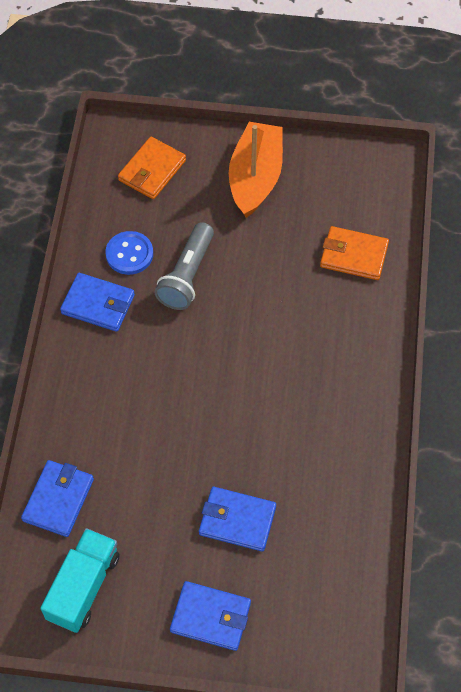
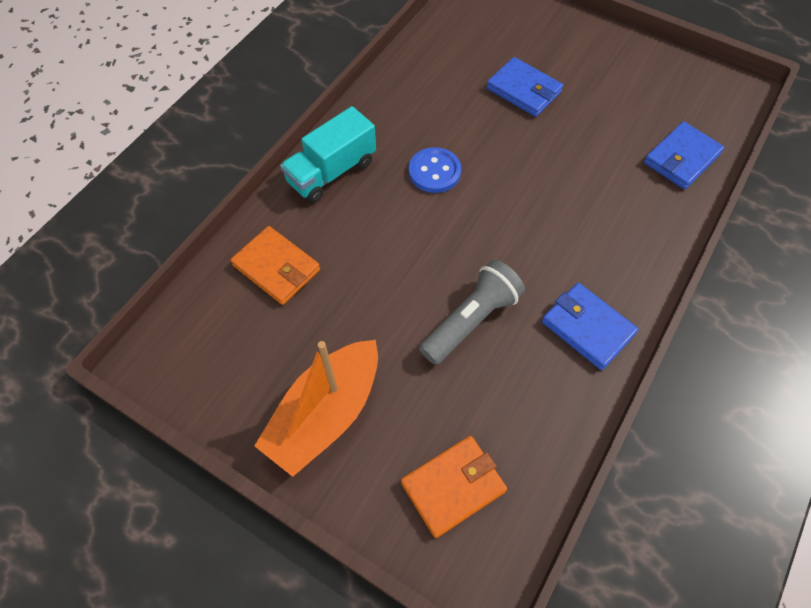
camera: 155 degrees left, 0 degrees up
(83, 587) = (674, 91): turquoise truck -> turquoise truck (331, 172)
(129, 254) = (529, 375): blue button -> blue button (434, 172)
(210, 617) = (574, 41): blue wallet -> none

